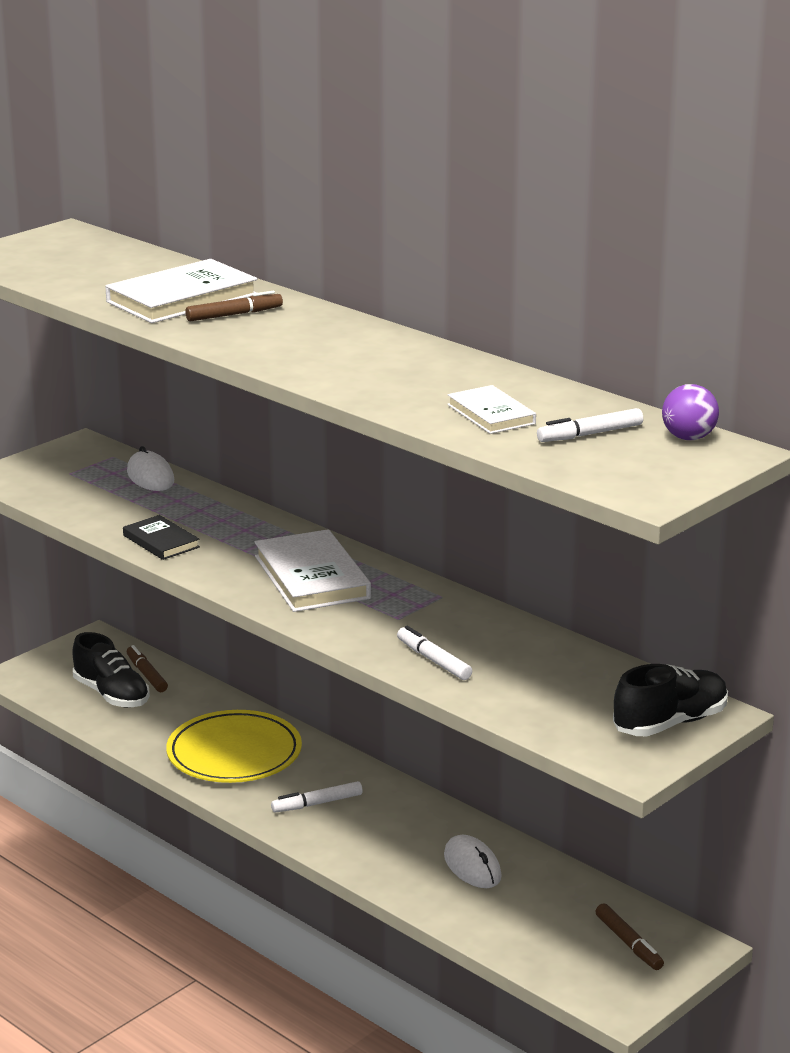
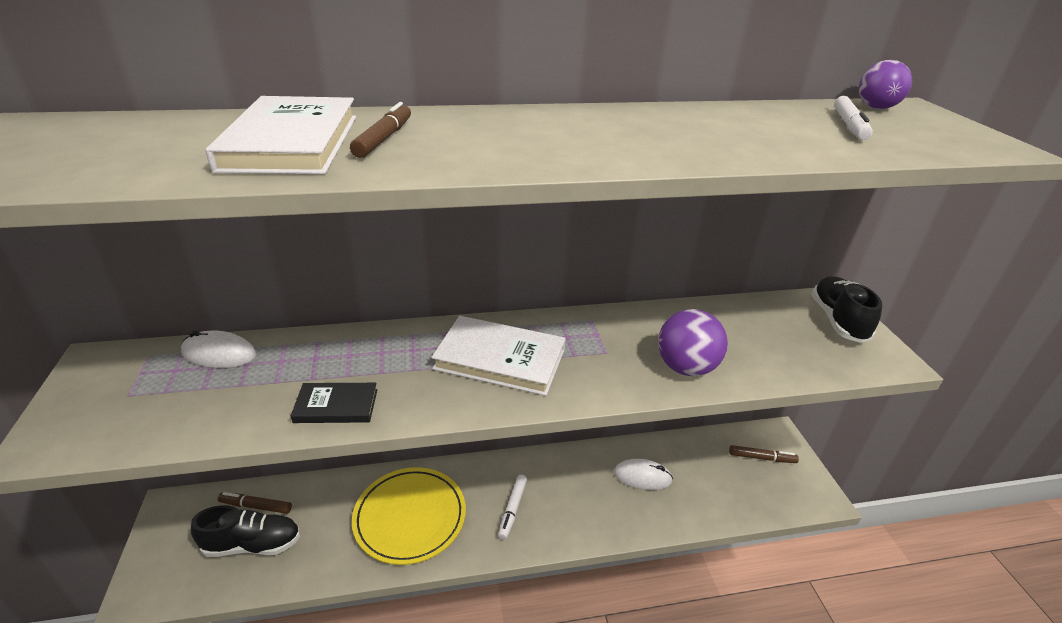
camera: 55 degrees left, 10 degrees up
(433, 660) = (686, 367): white marker -> purple ball
(491, 414) = (776, 136): white book -> none

